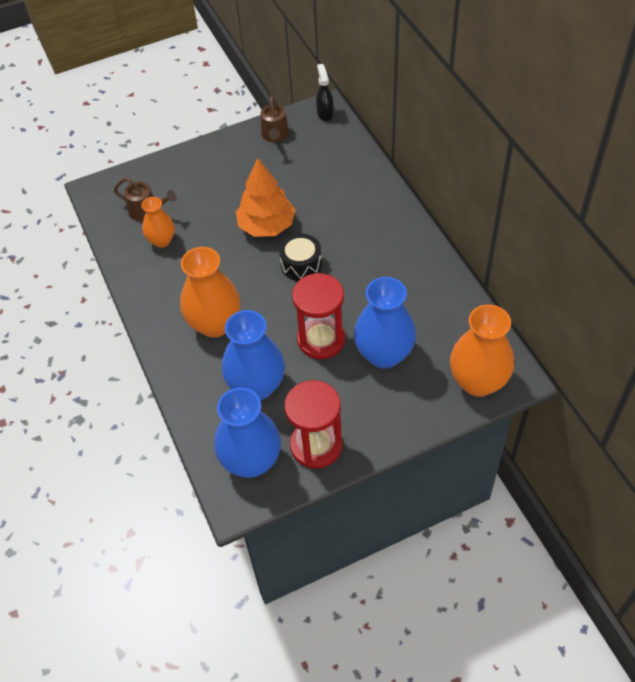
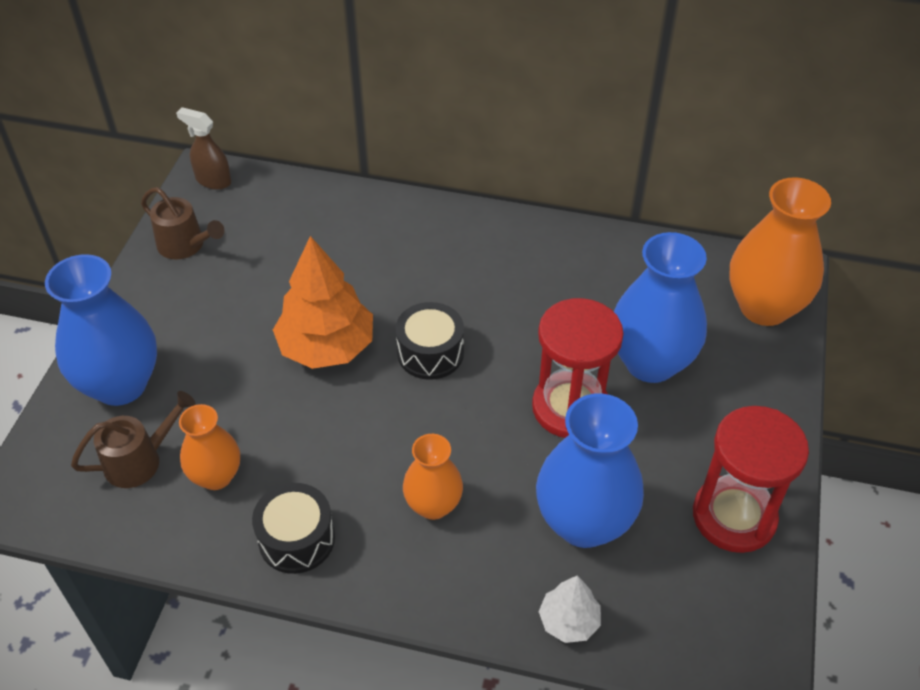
camera: 55 degrees left, 5 degrees down
(155, 289) = (296, 539): none -> black drum
(197, 413) = (569, 621): none -> white tree
(215, 324) = (433, 505): orange vase -> orange vase, size x0.58
(251, 461) = (703, 605): blue vase -> blue vase (120, 385)
(325, 113) = (213, 180): black spray bottle -> brown spray bottle

